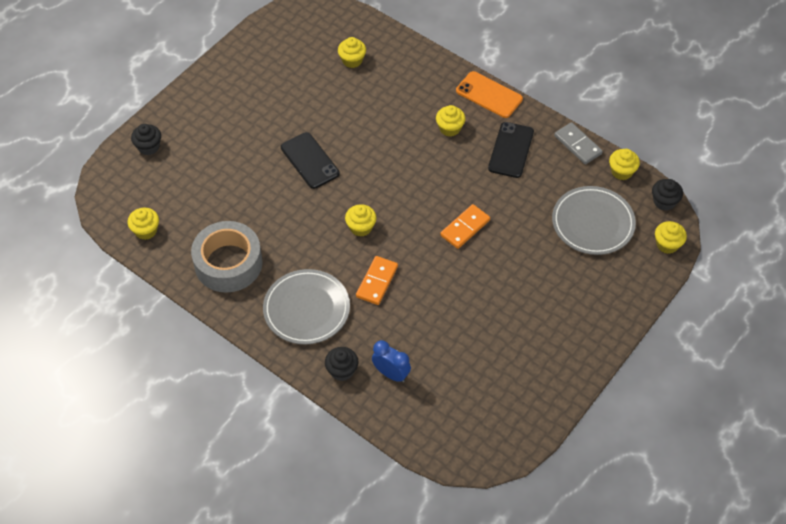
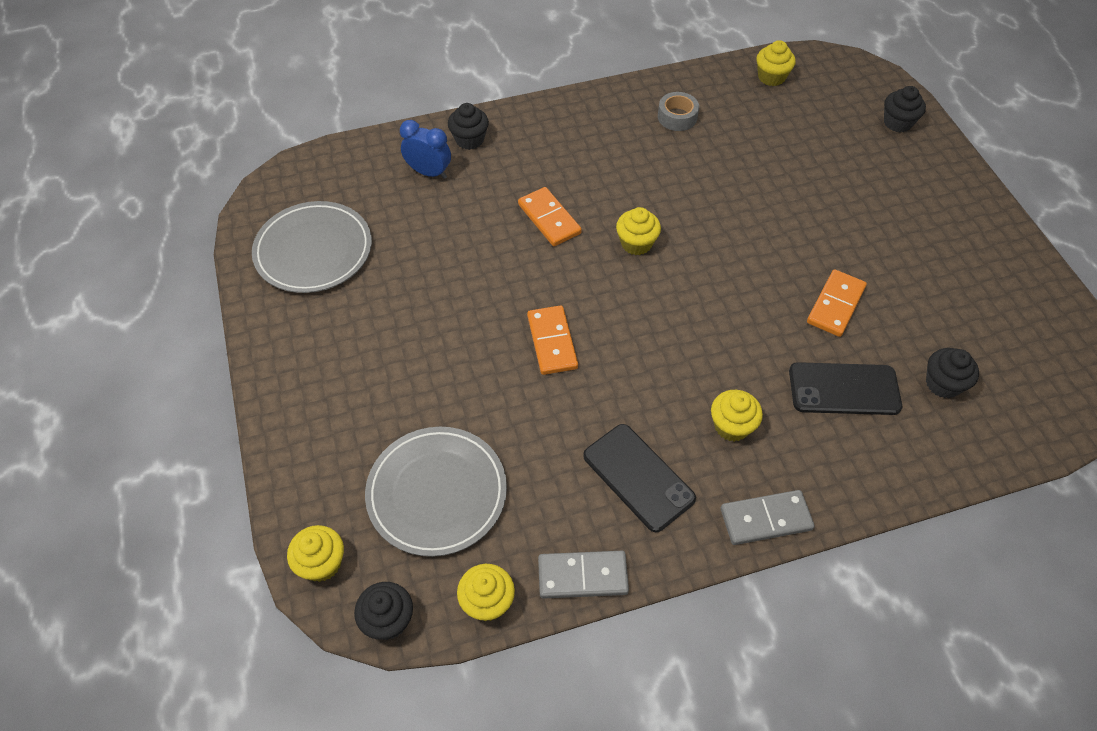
camera: 125 degrees right, 0 degrees up
(228, 263) = (677, 117): grey tape -> grey tape, size x0.47
(306, 309) = (566, 148): grey plate -> grey plate (313, 250)
(310, 160) = (778, 248): black phone -> black phone (844, 389)
(333, 119) = (835, 305): none -> orange domino
(352, 60) = (943, 384): yellow cupcake -> black cupcake
(391, 374) = (429, 172): blue clock -> blue clock turned 135 degrees counterclockwise
(489, 95) = (765, 519): orange phone -> grey domino

